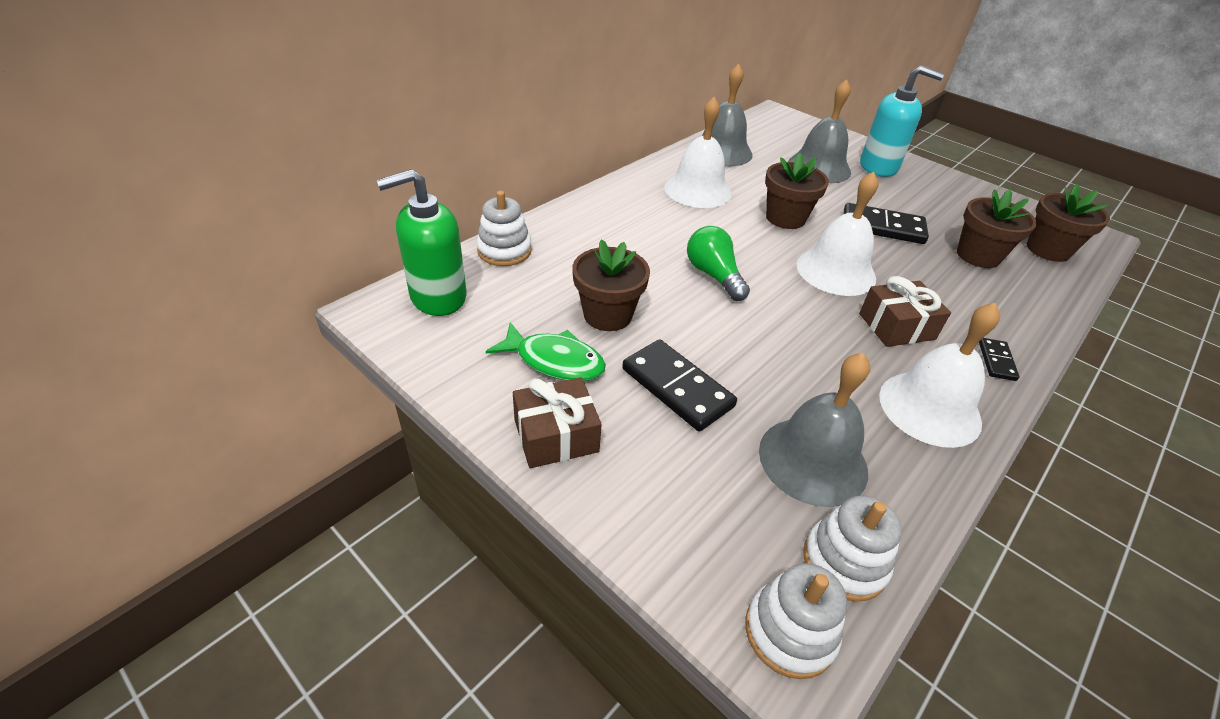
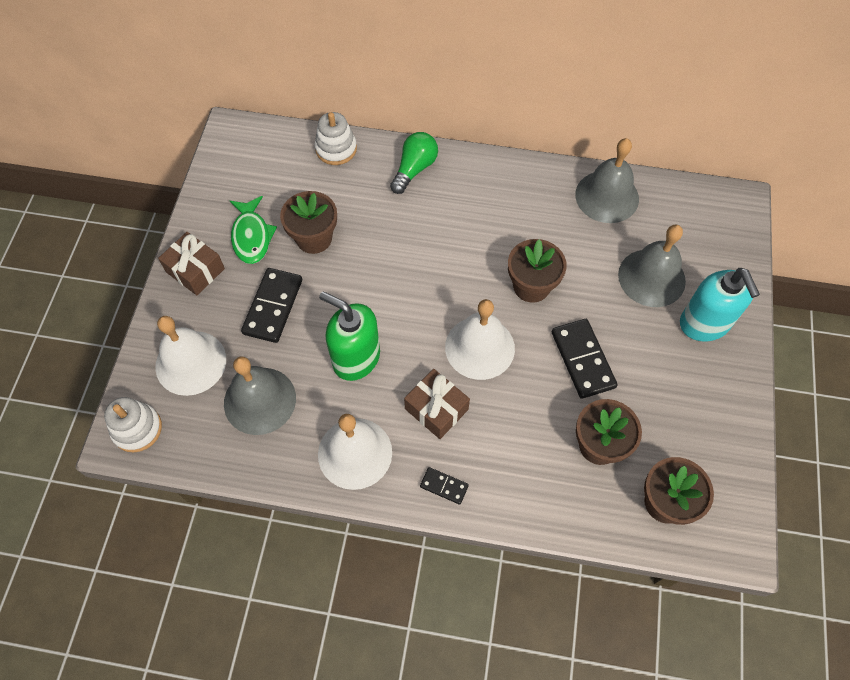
camera: 60 degrees right, 20 degrees up
(438, 297) = (264, 149): green soap dispenser -> green soap dispenser (356, 358)
(698, 190) = (520, 211): white bell -> white bell (191, 362)
(713, 275) = (406, 274): green light bulb -> green light bulb (414, 169)
(844, 562) = (194, 440): white stacking toy -> none
(996, 361) = (444, 486): black domino -> black domino turned 45 degrees clockwise

